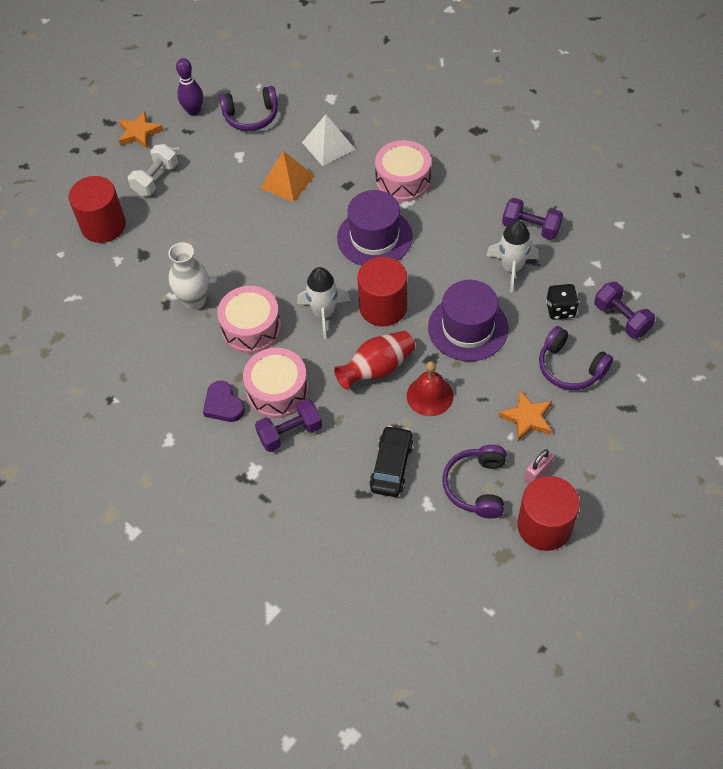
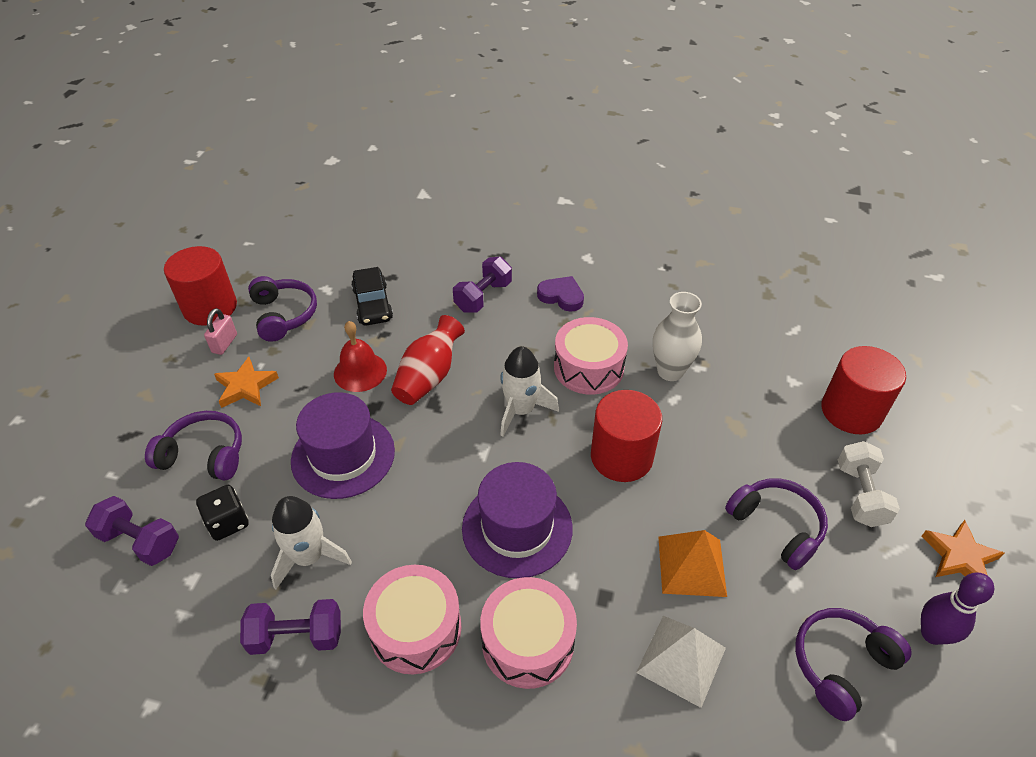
camera: 150 degrees right, 10 degrees down
(221, 182) = (777, 526): none -> purple headphones
(277, 391) = (519, 324): pink drum -> pink drum (415, 628)
(383, 307) = (457, 442): red cylinder -> red cylinder (621, 456)

